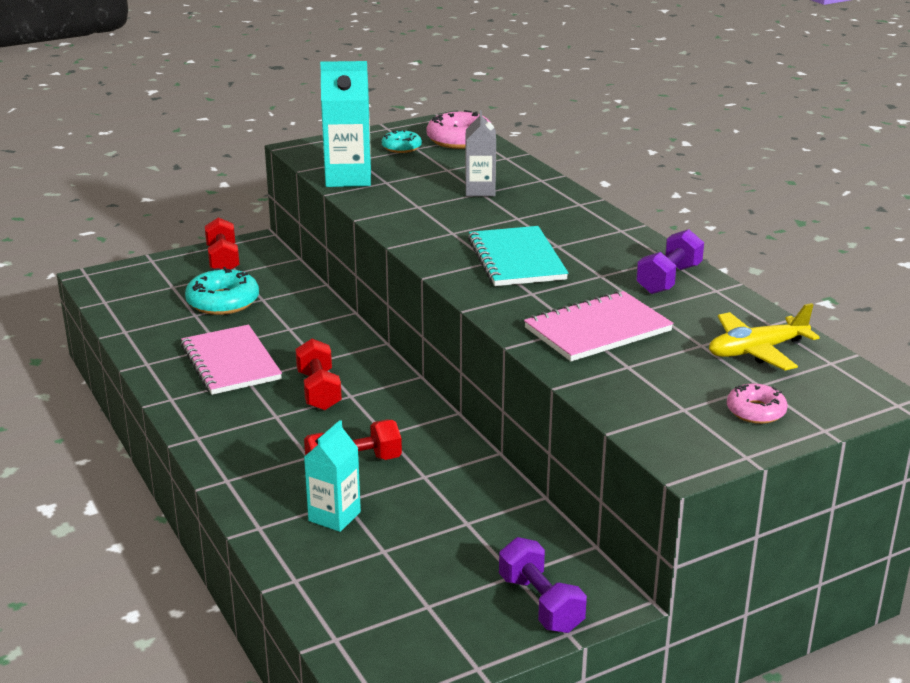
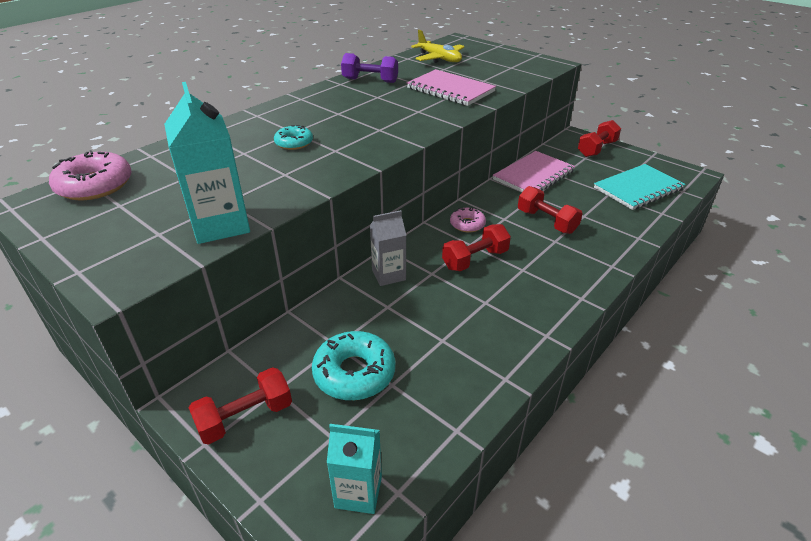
camera: 110 degrees left, 10 degrees up
(231, 362) = (467, 321): pink notebook -> pink notebook (533, 175)
(334, 516) = (600, 215): turquoise carton -> turquoise carton (358, 492)
(401, 147) = (117, 214): turquoise donut -> turquoise donut (294, 143)
(480, 190) = (239, 154): grey carton -> grey carton (388, 275)
(516, 259) = (370, 122): turquoise notebook -> turquoise notebook (638, 189)
(540, 604) = (596, 149): purple dumbbell -> red dumbbell
(755, 411) = (497, 56): pink donut -> pink donut (467, 224)

